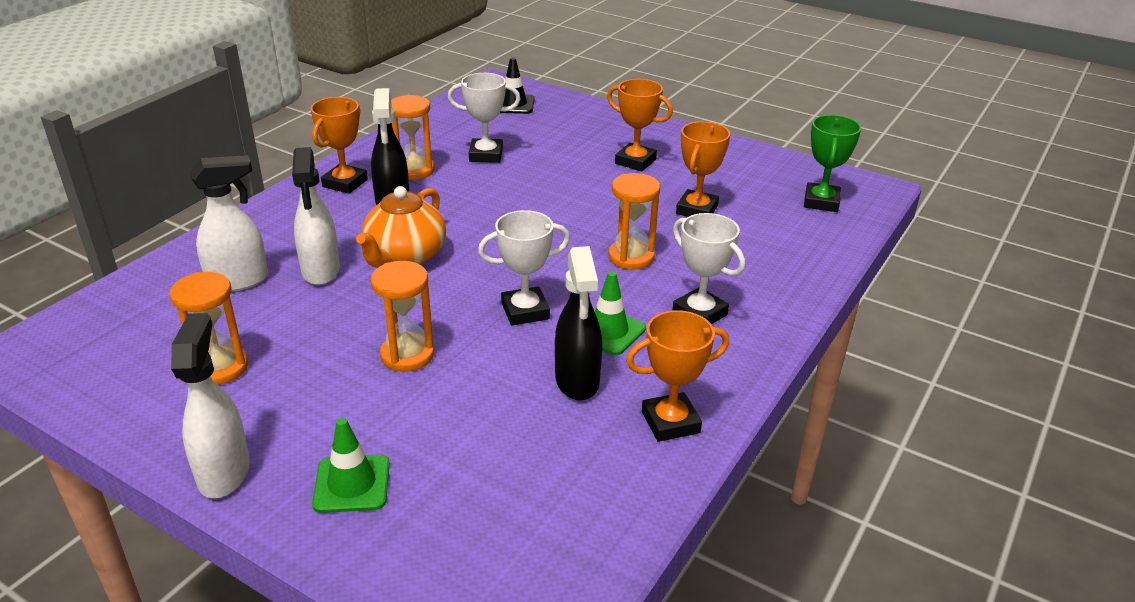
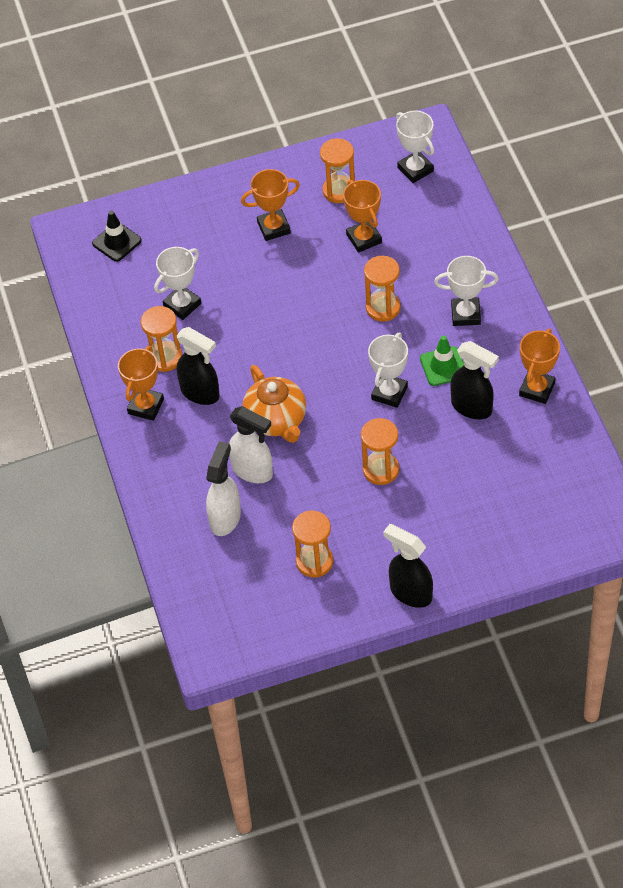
camera: 45 degrees left, 20 degrees up
(224, 472) = (410, 593): white spray bottle -> black spray bottle
(345, 183) = (146, 406): orange trophy -> orange trophy turned 45 degrees clockwise
(352, 484) = (466, 544): green traffic cone -> none
(728, 175) = (339, 191): none -> orange hourglass
(821, 202) = (415, 169): green trophy -> white trophy

